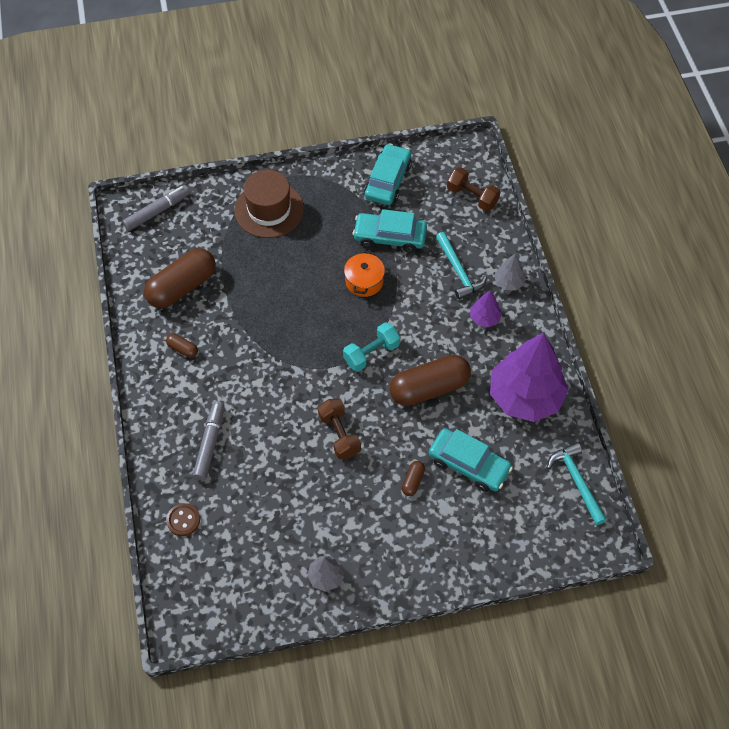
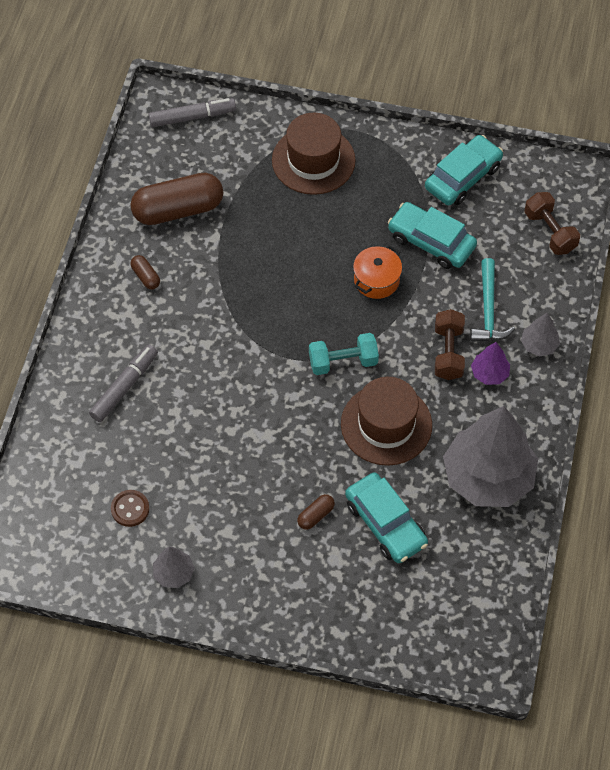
camera: 25 degrees right, 0 degrees up
(183, 520) = (59, 454): brown button -> brown button (130, 509)
(339, 434) = (263, 434): brown dumbbell -> brown dumbbell (448, 352)
(429, 388) = (386, 424): brown capsule -> brown hat
(525, 396) = (488, 477): purple tree -> grey tree
(576, 481) = (495, 591): turquoise hammer -> none

